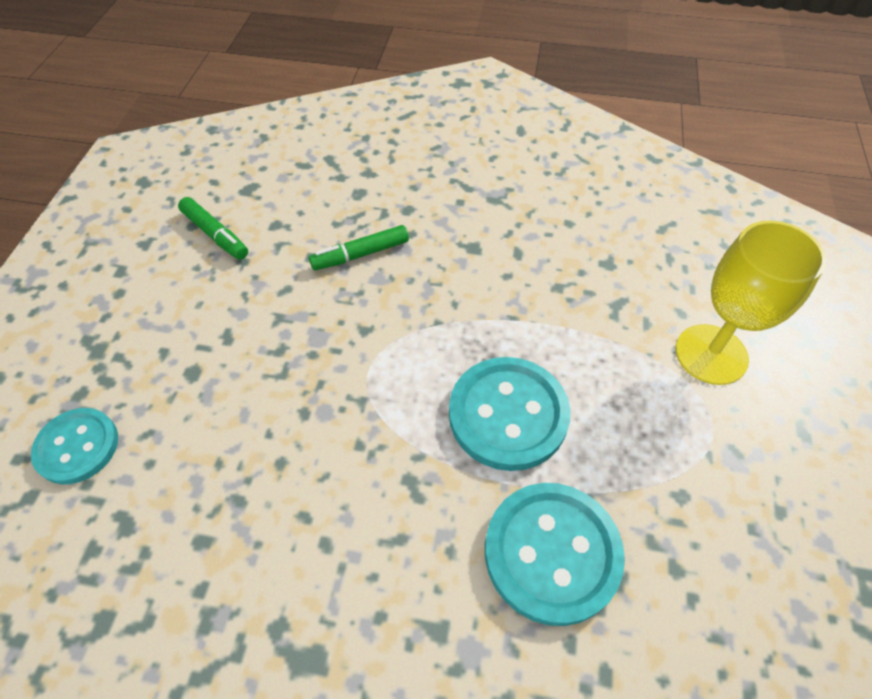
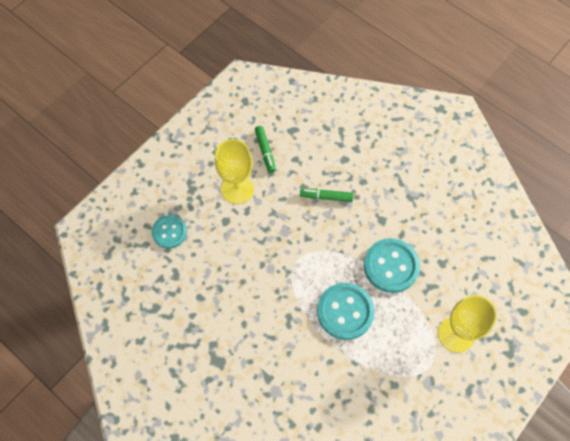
camera: 30 degrees right, 10 degrees up
(191, 310) = (237, 189): none -> yellow goblet
(552, 553) = (326, 376): turquoise button -> turquoise button (391, 266)

